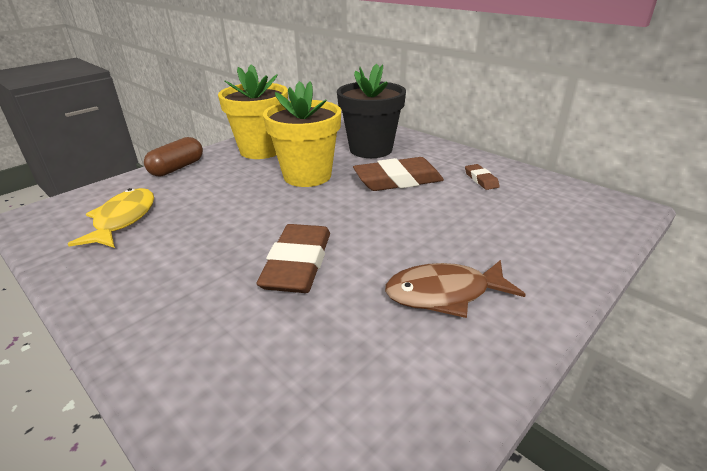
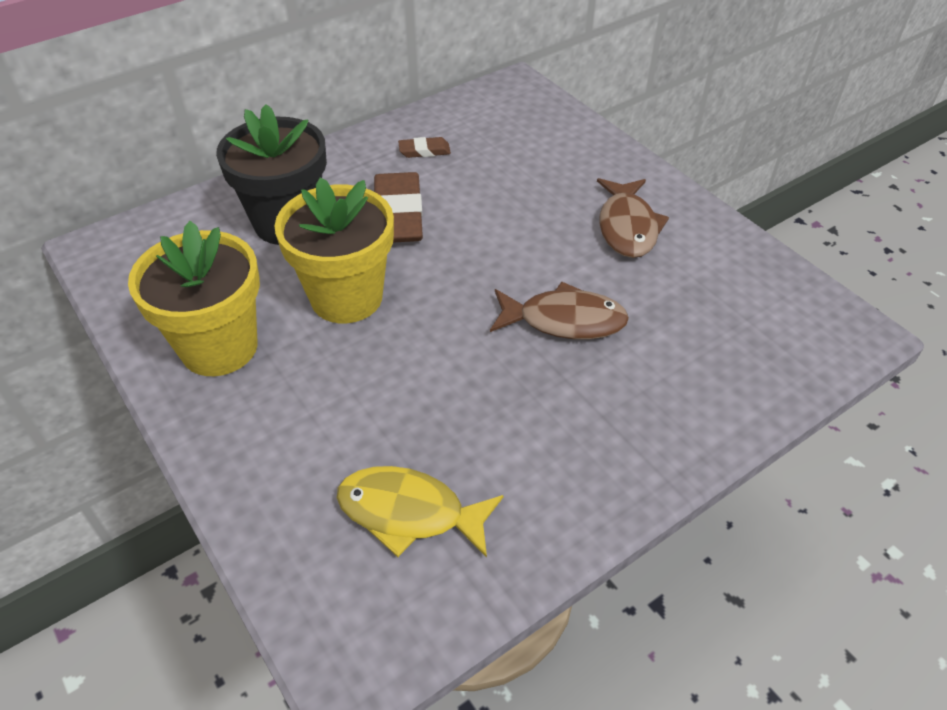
camera: 80 degrees left, 15 degrees up
(177, 168) = (238, 463): brown capsule -> none
(298, 264) = (564, 320): brown eraser -> brown fish

